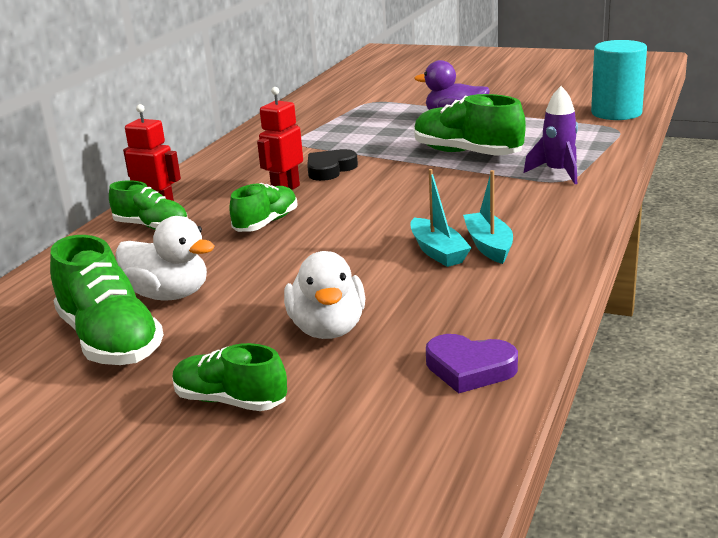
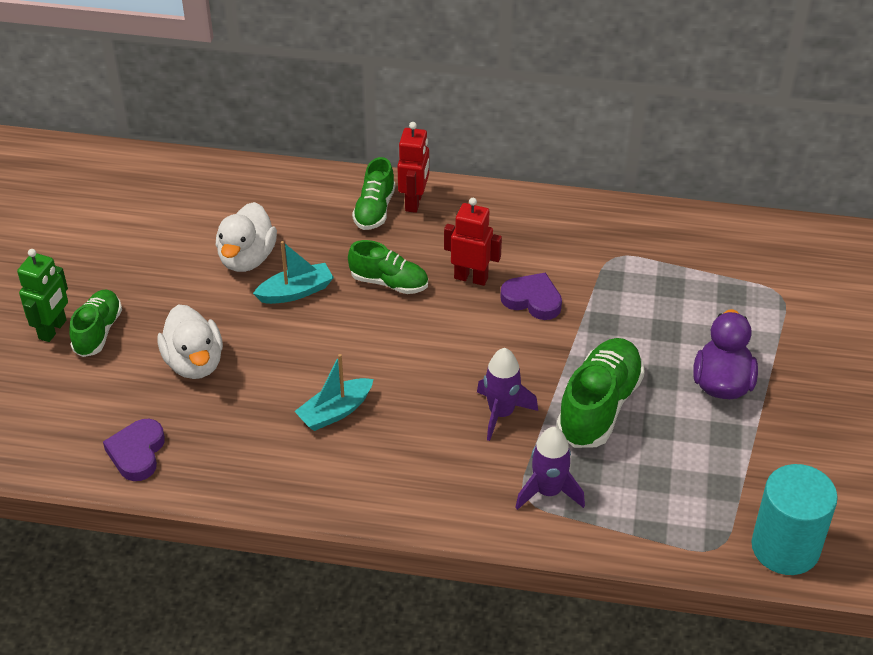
camera: 75 degrees right, 20 degrees up
(110, 340) = (177, 248): green shoe -> none
(201, 442) = (53, 329): none -> green robot
(328, 329) = (194, 363): white duck -> white duck turned 90 degrees counterclockwise
(330, 169) = (532, 300): black heart -> purple heart
(463, 185) = (501, 413): none -> purple rocket
(489, 246) = (350, 447): turquoise boat -> turquoise boat (296, 292)

